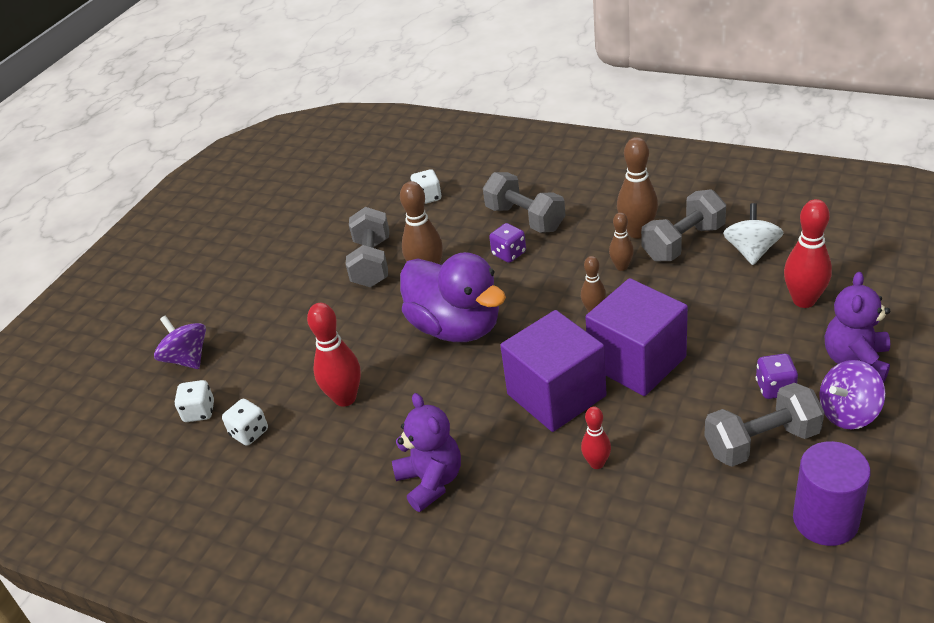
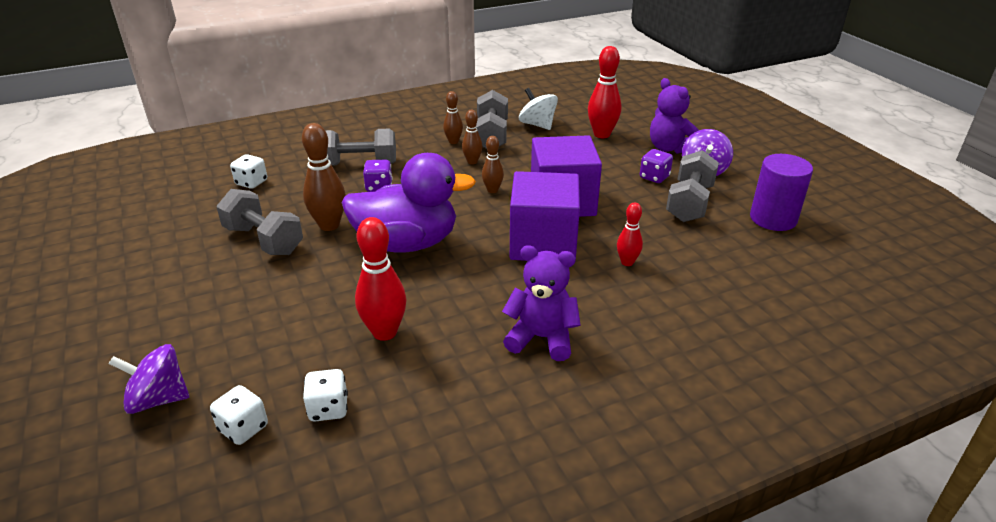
camera: 55 degrees left, 5 degrees down
(637, 232) = (453, 142): brown bowling pin -> brown bowling pin, size x0.58

